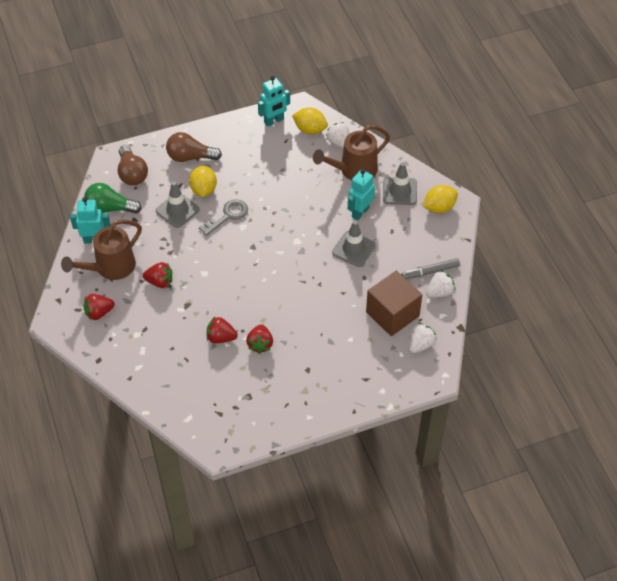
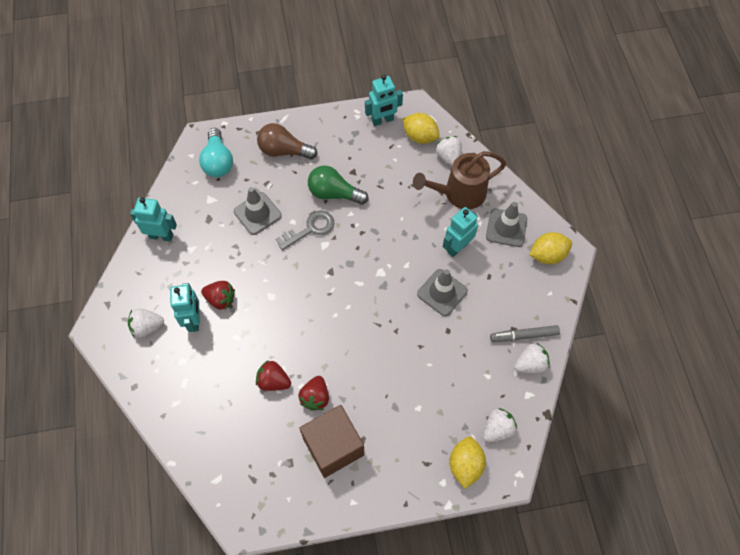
camera: 10 degrees right, 10 degrees up
(99, 313) = (147, 327): red strawberry -> white strawberry
(110, 208) = (186, 200): green light bulb -> green light bulb (334, 193)
(110, 268) = (170, 273): brown watering can -> none
(132, 174) = (218, 162): brown light bulb -> turquoise light bulb
(140, 301) = (194, 320): none -> turquoise robot
(203, 190) = (290, 193): yellow lemon -> yellow lemon (465, 465)
(392, 314) = (471, 383): brown cube -> brown cube (333, 446)

